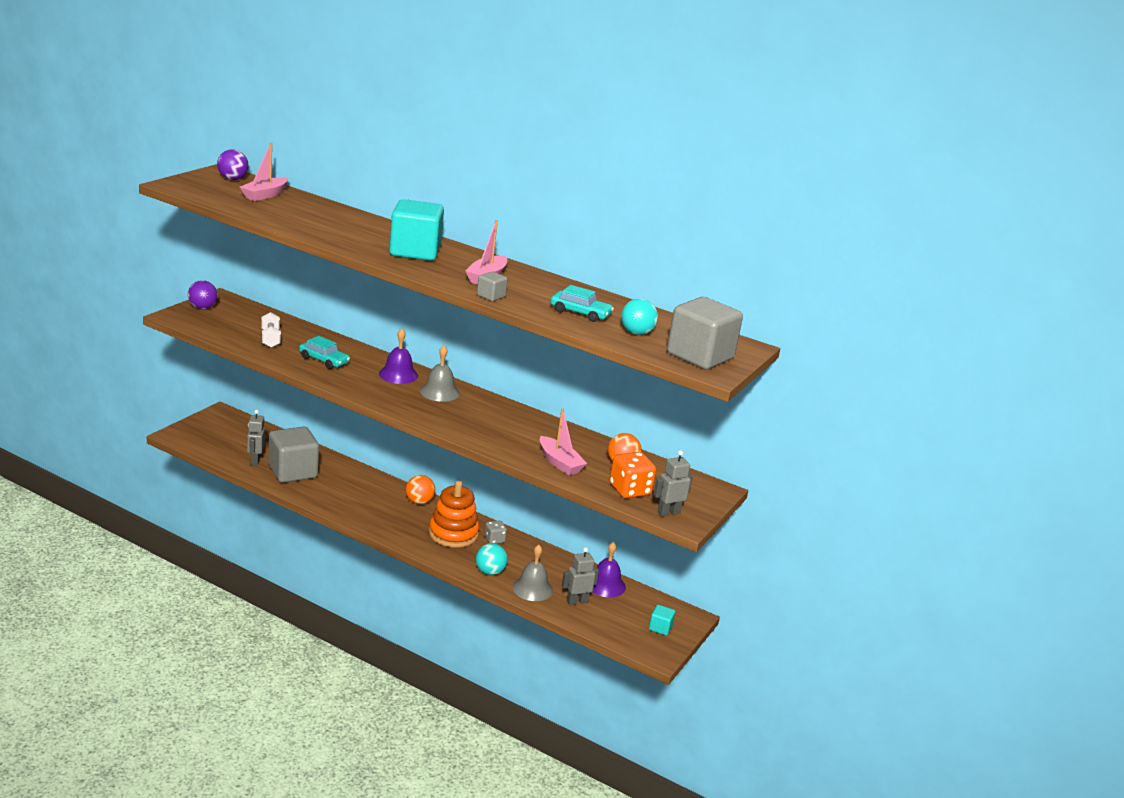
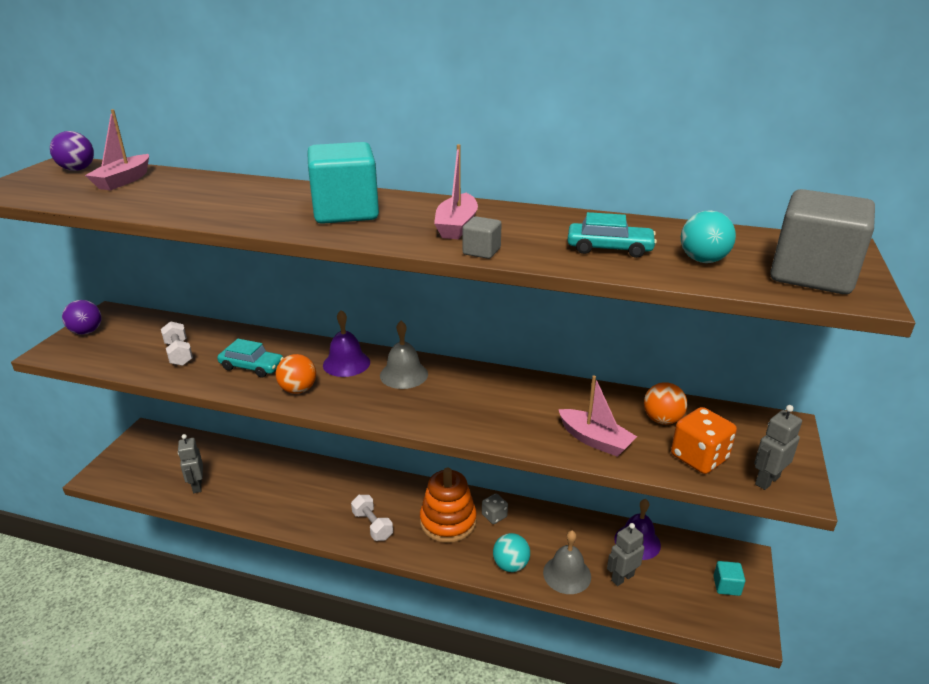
camera: 10 degrees left, 5 degrees up
(293, 472) = (243, 488): grey cube -> none
(389, 521) = (372, 525): none -> white dumbbell
(419, 502) = (394, 488): orange ball -> orange ball (298, 390)

